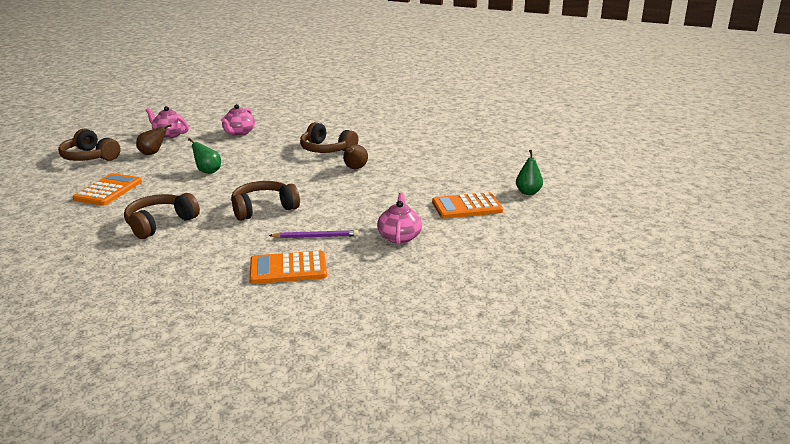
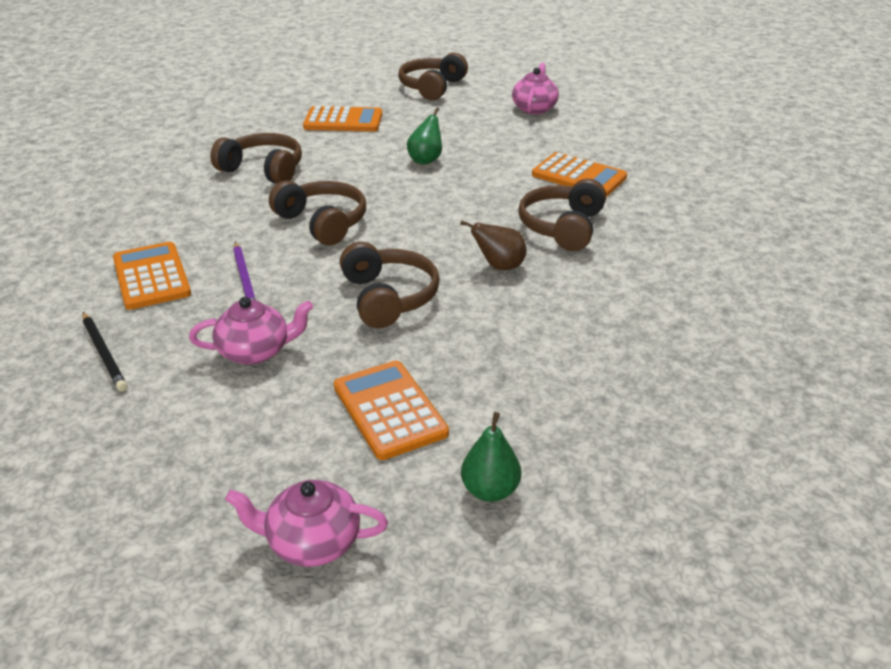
camera: 75 degrees right, 10 degrees up
(152, 153) = (464, 115): brown pear -> none
(239, 133) = (577, 148): pink teapot -> pink teapot (312, 542)
(273, 138) = (579, 176): none -> orange calculator
(367, 198) = (388, 297): none -> brown headphones
(375, 285) = (104, 353): none -> black pencil

